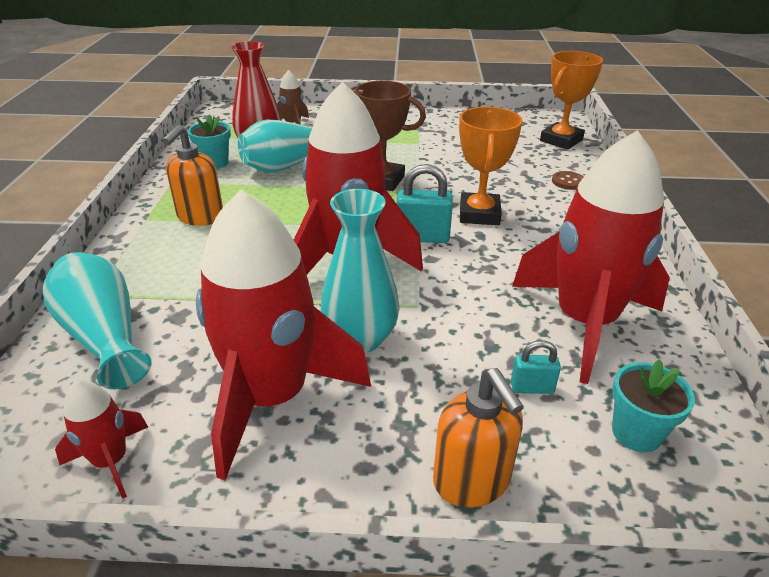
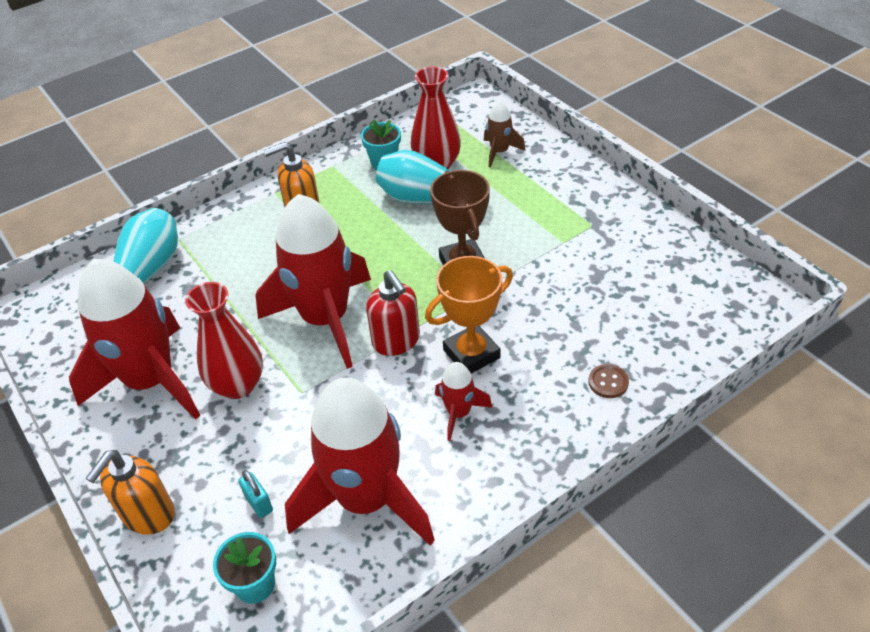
camera: 55 degrees right, 10 degrees up
(111, 461) = (61, 353): red rocket -> red rocket (459, 413)
(360, 339) = (238, 385): turquoise vase -> red vase
(422, 237) = (396, 341): turquoise padlock -> red soap dispenser
(561, 140) = (704, 333): orange trophy -> none

